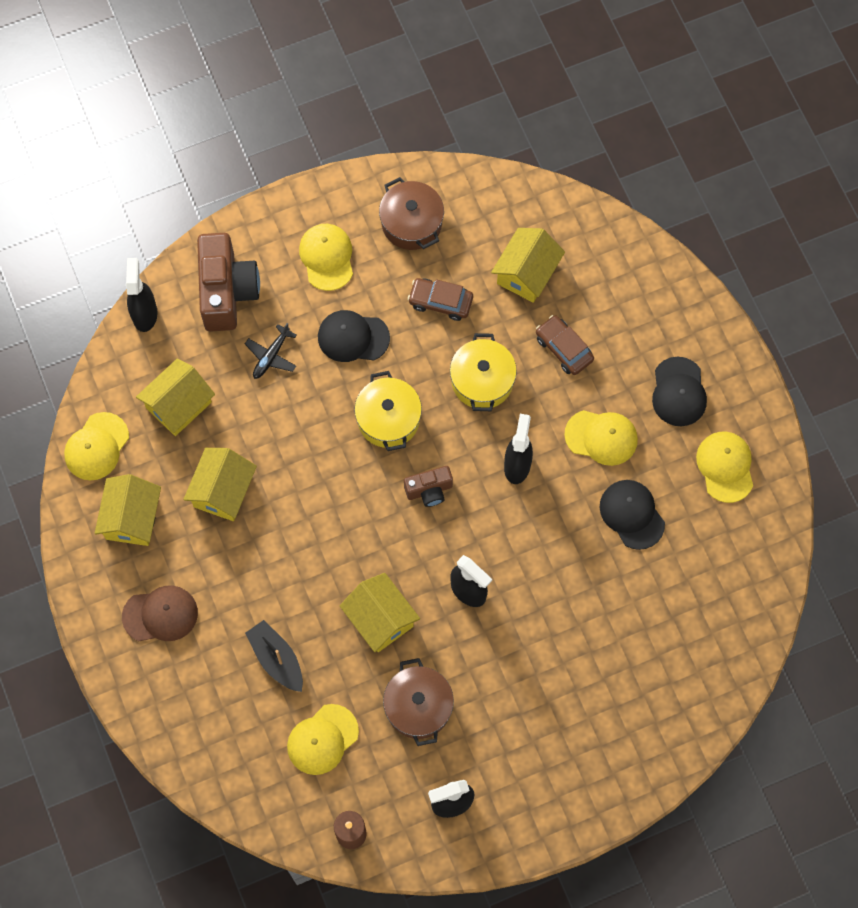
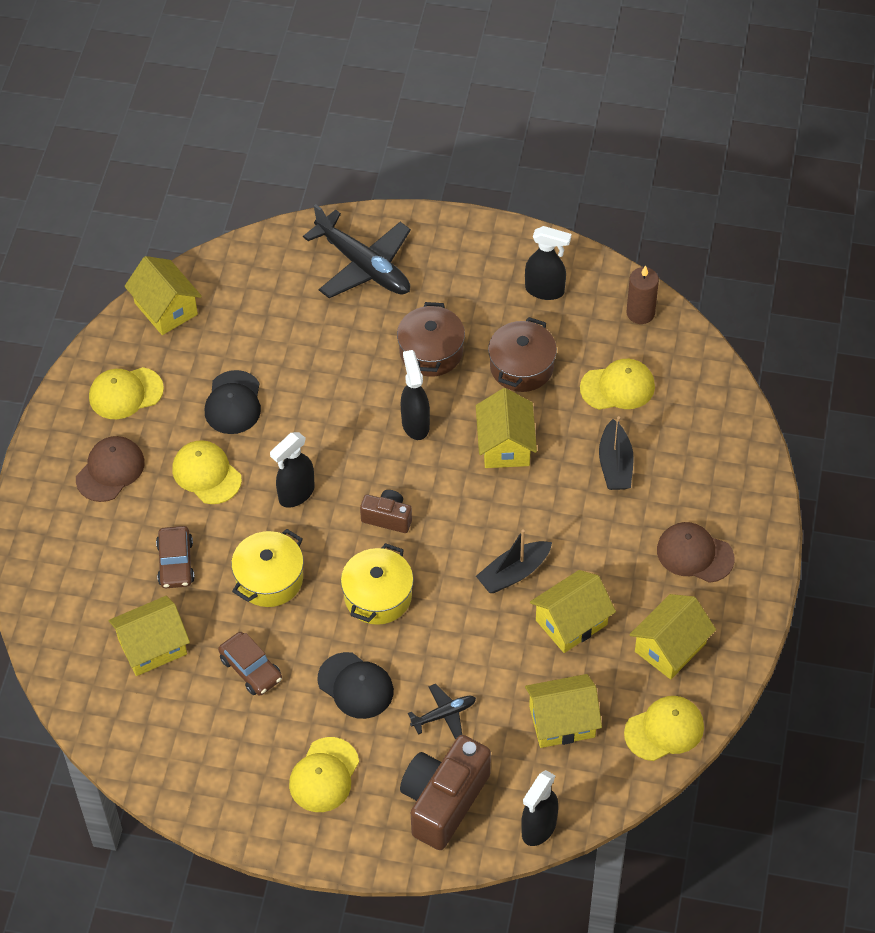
camera: 145 degrees left, 15 degrees down
(296, 505) = (514, 573): none -> black boat
(411, 223) = (219, 758): brown pot -> brown pot (431, 351)
(629, 724) = (363, 265): none -> black plane
(678, 392) = (110, 470): black cap -> brown cap
(725, 467) = (125, 393): yellow cap -> yellow cap turned 45 degrees clockwise
(761, 568) = (166, 308): none -> yellow house

